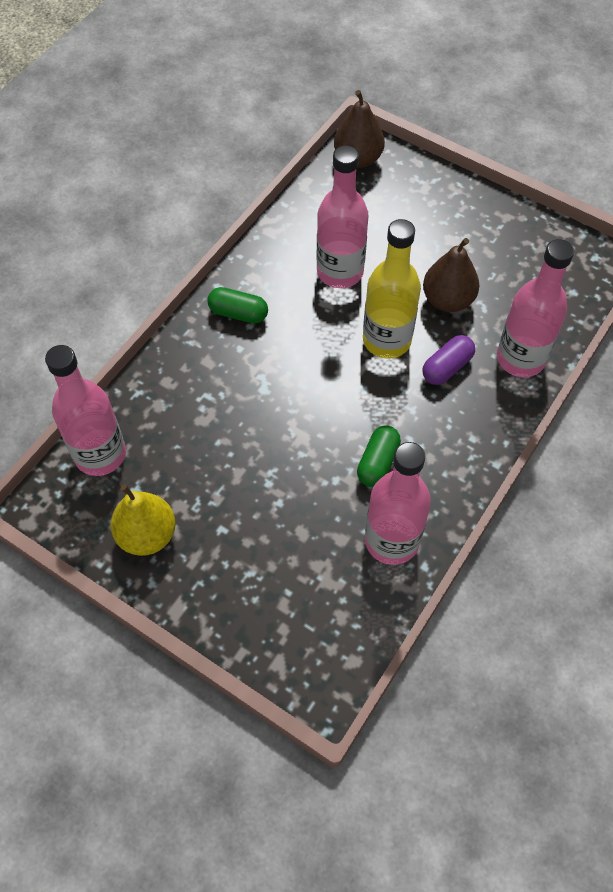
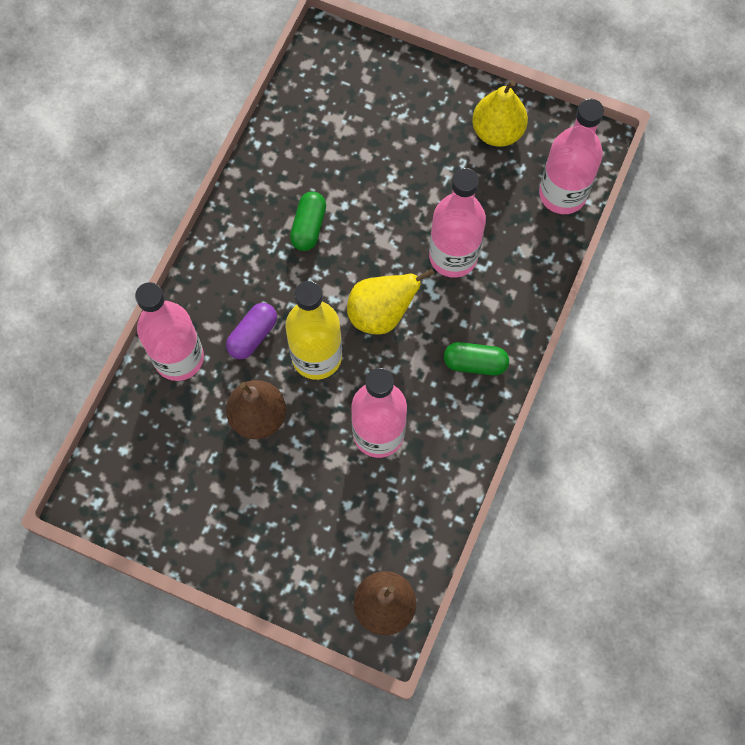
camera: 170 degrees right, 10 degrees up
(317, 368) = (381, 314): none -> yellow pear
(391, 540) = (287, 160): pink bottle -> pink bottle (453, 256)

